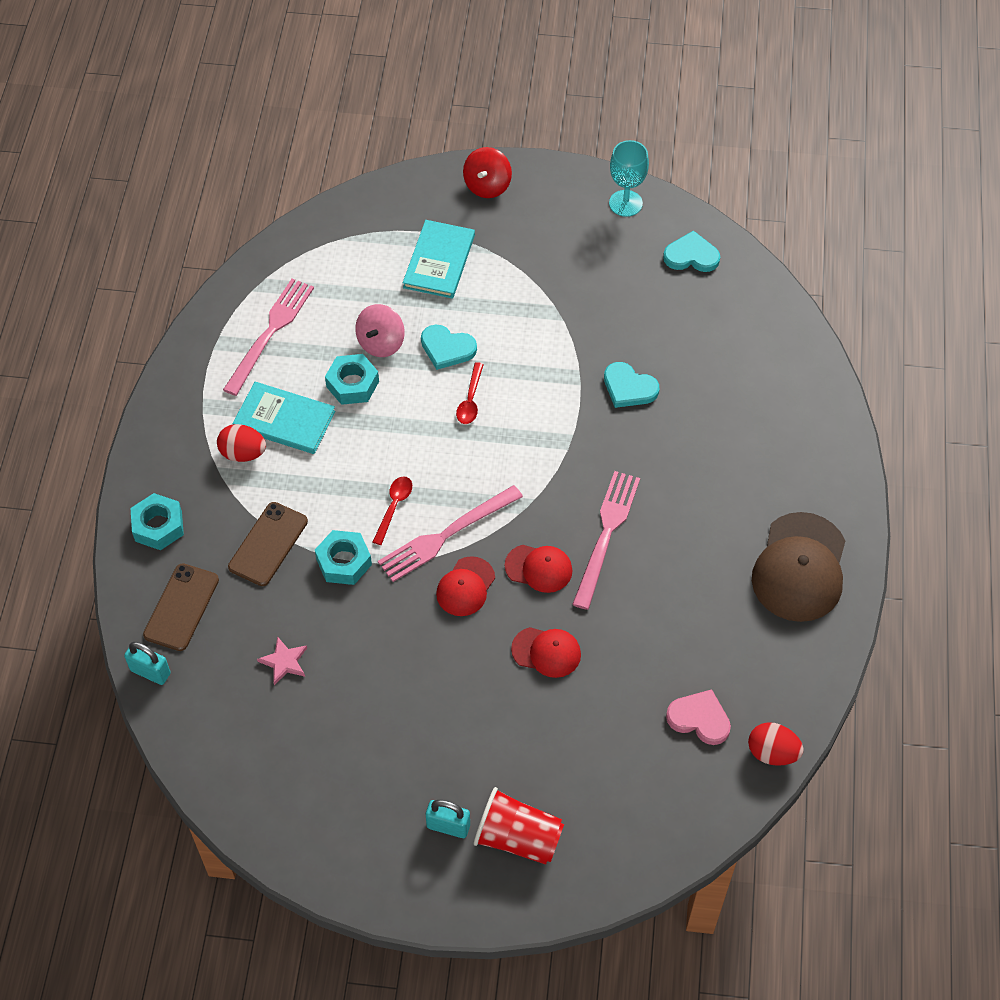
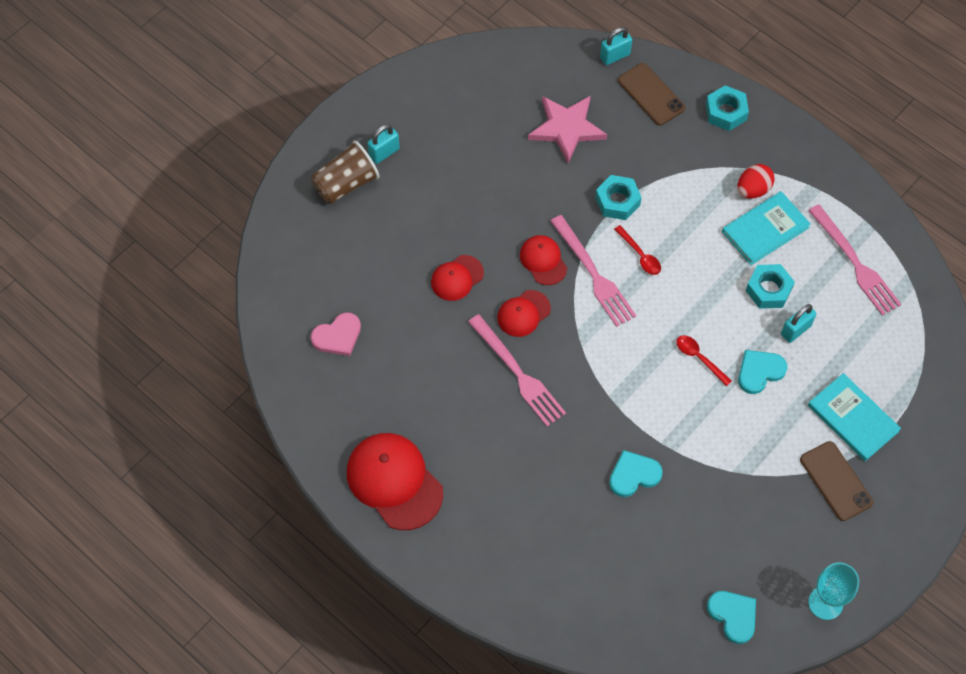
camera: 125 degrees right, 5 degrees up
(268, 544) = (664, 166): brown phone -> brown phone (835, 481)
(284, 662) = (566, 128): pink star -> pink star, size x2.00
(381, 343) = (795, 330): pink spinning top -> turquoise padlock
(446, 535) = (593, 274): pink fork -> pink fork turned 150 degrees clockwise
(487, 185) = (915, 505): red spinning top -> none
(518, 838) = (346, 184): red cup -> brown cup
(691, 256) = (733, 615): turquoise heart -> turquoise heart turned 75 degrees counterclockwise
(772, 752) = (280, 362): red egg -> none
(799, 568) = (394, 481): brown cap -> red cap

